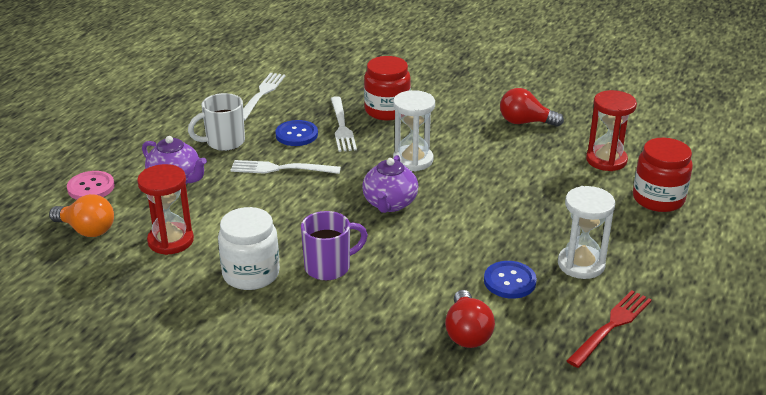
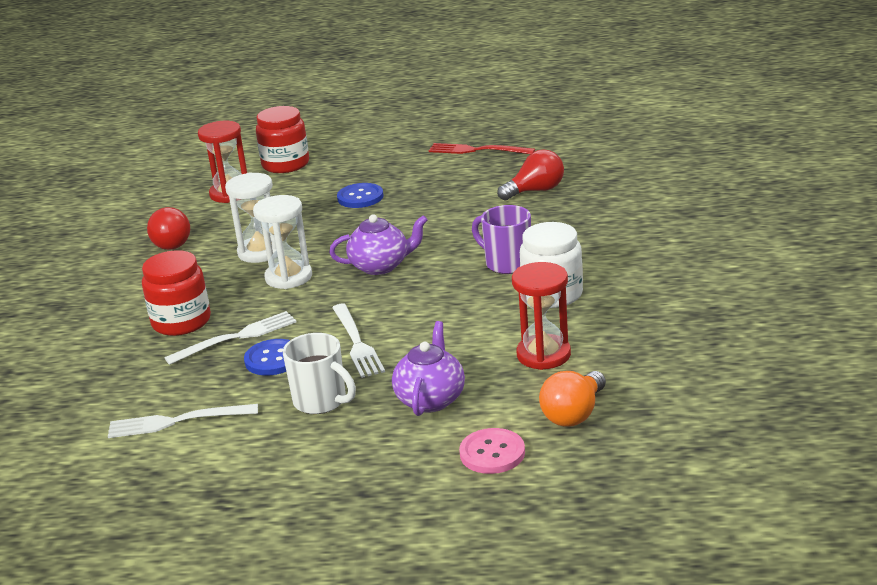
camera: 110 degrees left, 5 degrees down
(87, 230) = (574, 414): orange light bulb -> orange light bulb turned 150 degrees counterclockwise
(509, 281) = (455, 191): blue button -> blue button (360, 197)
(581, 264) = (408, 173): white hourglass -> white hourglass (260, 252)

